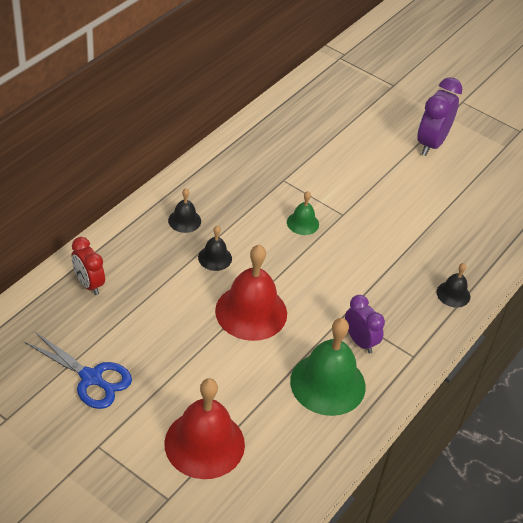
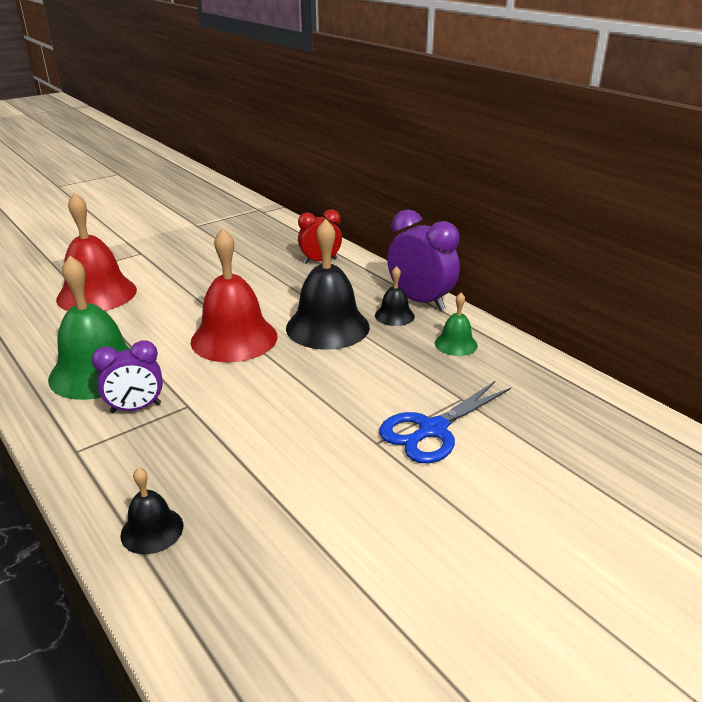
camera: 110 degrees right, 15 degrees down
(91, 378) = (210, 255): blue scissors -> blue scissors (432, 430)
(215, 258) = (327, 327): black bell -> black bell, size x2.04
(302, 223) = (367, 400): green bell -> green bell (456, 344)
(431, 143) = (573, 625): purple clock -> purple clock (420, 301)

